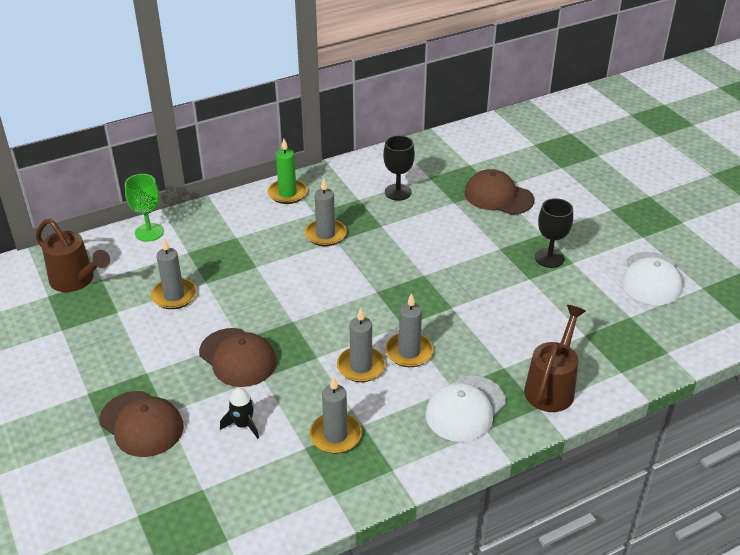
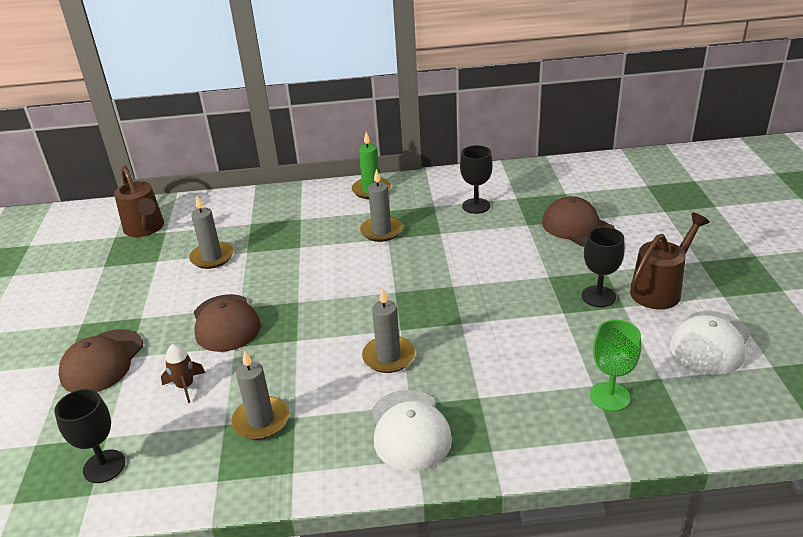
camera: 25 degrees right, 5 degrees down
(141, 424) = (102, 361): brown cap -> brown cap turned 45 degrees clockwise
(149, 232) = (231, 201): green goblet -> green goblet (609, 396)
(221, 513) = (104, 466): none -> black goblet
(243, 425) = (185, 386): black rocket -> brown rocket
(361, 366) = (332, 359): grey candle -> none
(465, 409) = (409, 430): white cap -> white cap turned 75 degrees counterclockwise
(552, 387) = (520, 432): brown watering can -> brown watering can (660, 289)

